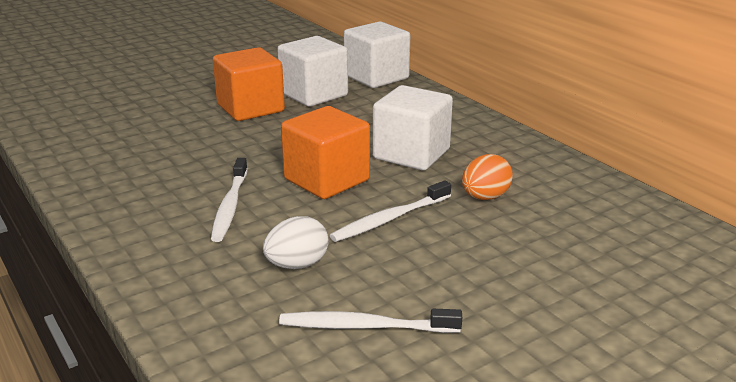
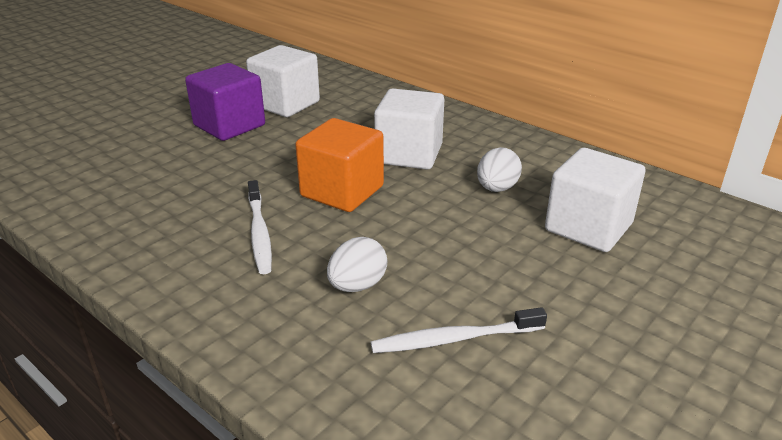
camera: 15 degrees left, 5 degrees up
(250, 108) = (229, 125): orange cube -> purple cube
(376, 77) = (337, 80): white cube -> white cube (588, 227)
(390, 219) = (422, 223): white toothbrush -> none
(485, 197) = (496, 188): orange egg -> white egg

